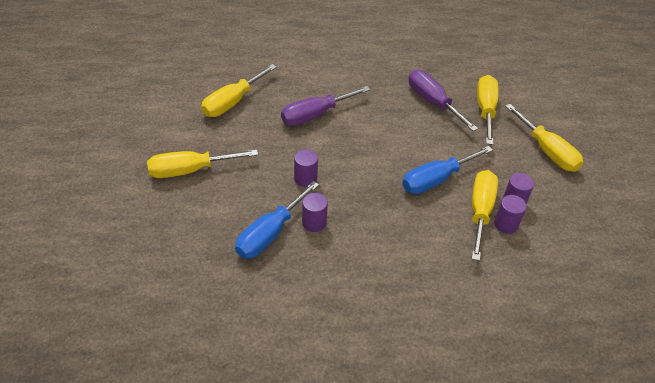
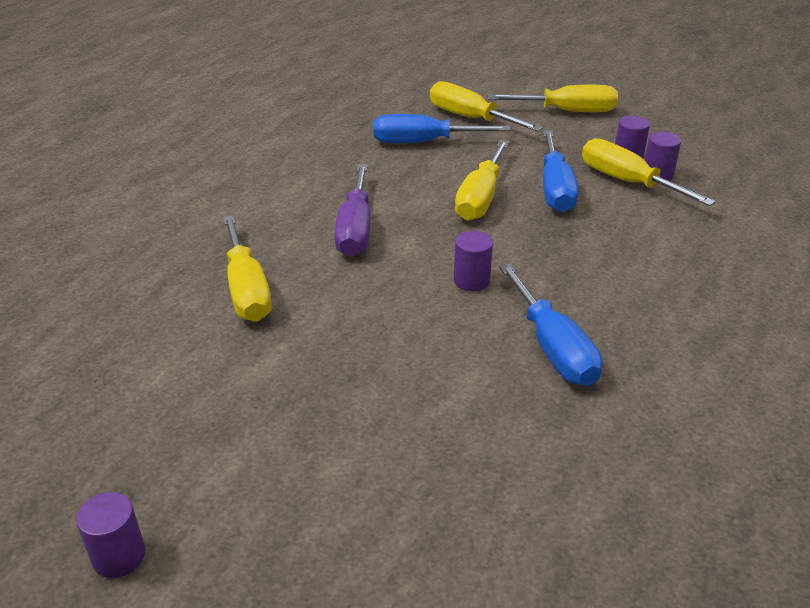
camera: 55 degrees left, 10 degrees down
(190, 170) = (356, 383): yellow screwdriver -> yellow screwdriver (480, 198)
(314, 223) = (560, 303): purple cylinder -> purple cylinder (119, 556)
(433, 102) = (423, 142): purple screwdriver -> blue screwdriver

